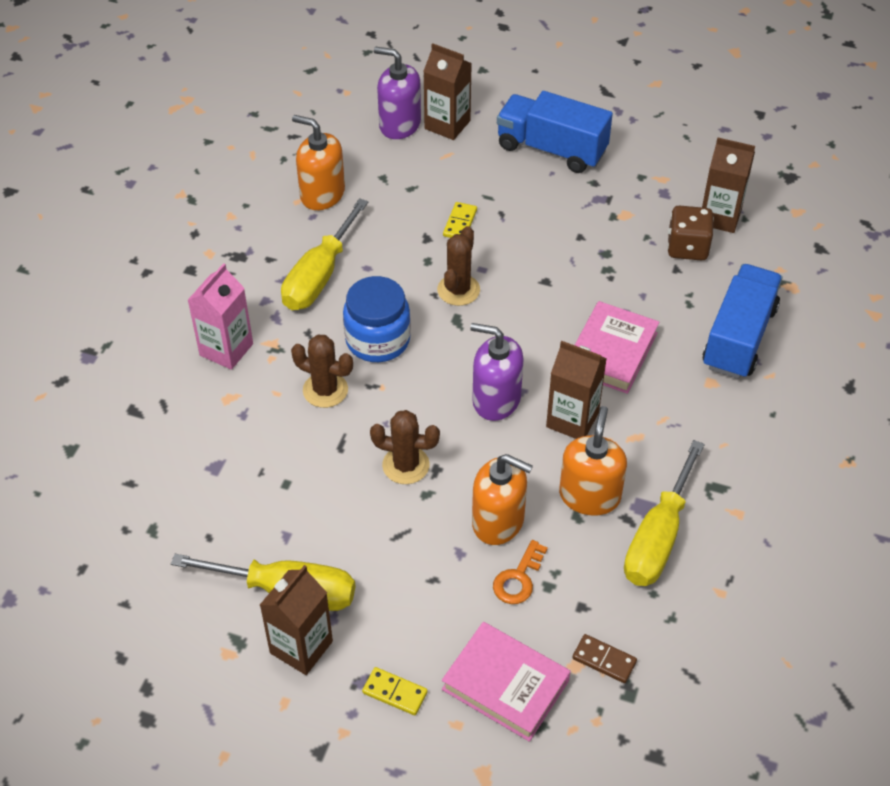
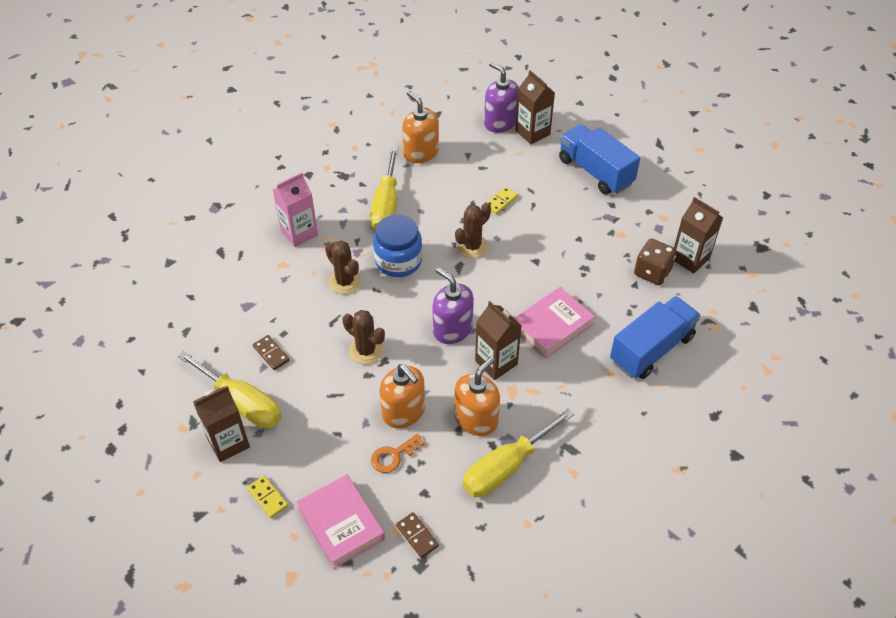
camera: 25 degrees right, 0 degrees up
(286, 515) = (271, 353): none -> brown domino
(319, 276) = (386, 206): yellow screwdriver -> yellow screwdriver turned 45 degrees counterclockwise

